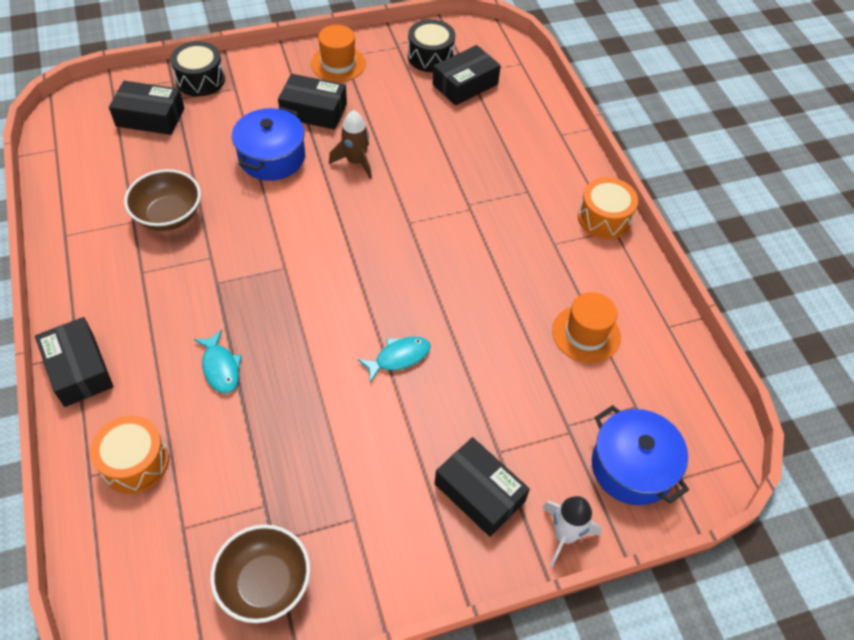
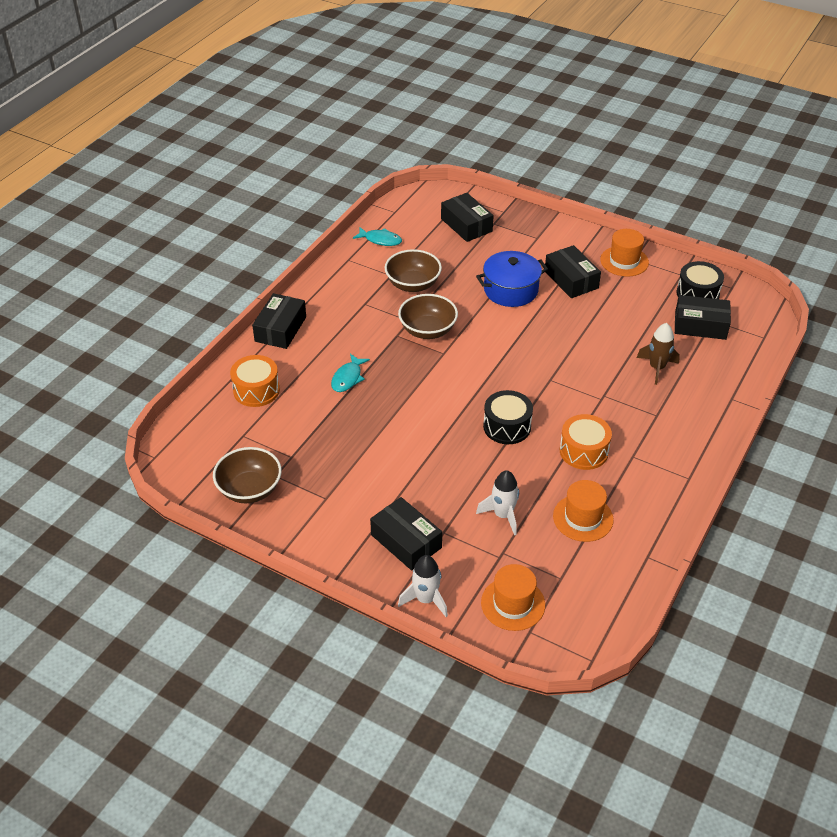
camera: 50 degrees right, 10 degrees down
(200, 80) = (521, 221): black drum -> black drum (507, 426)
(241, 255) = (428, 330): none -> brown bowl
(356, 162) = (560, 325): brown rocket -> brown rocket (657, 368)
(399, 357) = (449, 444): turquoise fish -> turquoise fish (380, 240)
(479, 492) = (406, 541): black box -> black box turned 45 degrees counterclockwise
(525, 389) = (503, 515): none -> white rocket
(604, 218) = (691, 467): orange drum -> orange drum (583, 451)
(632, 467) = (513, 603): blue pot -> orange hat

